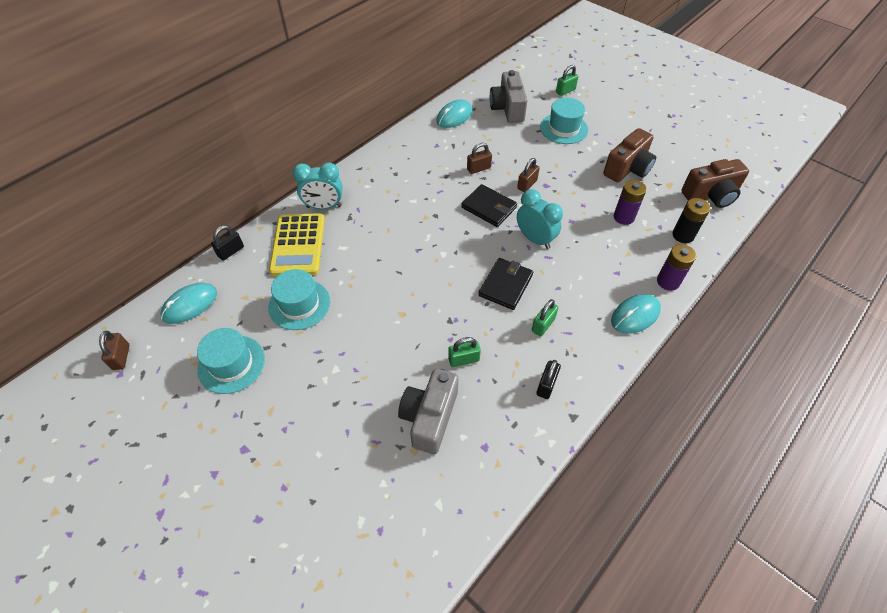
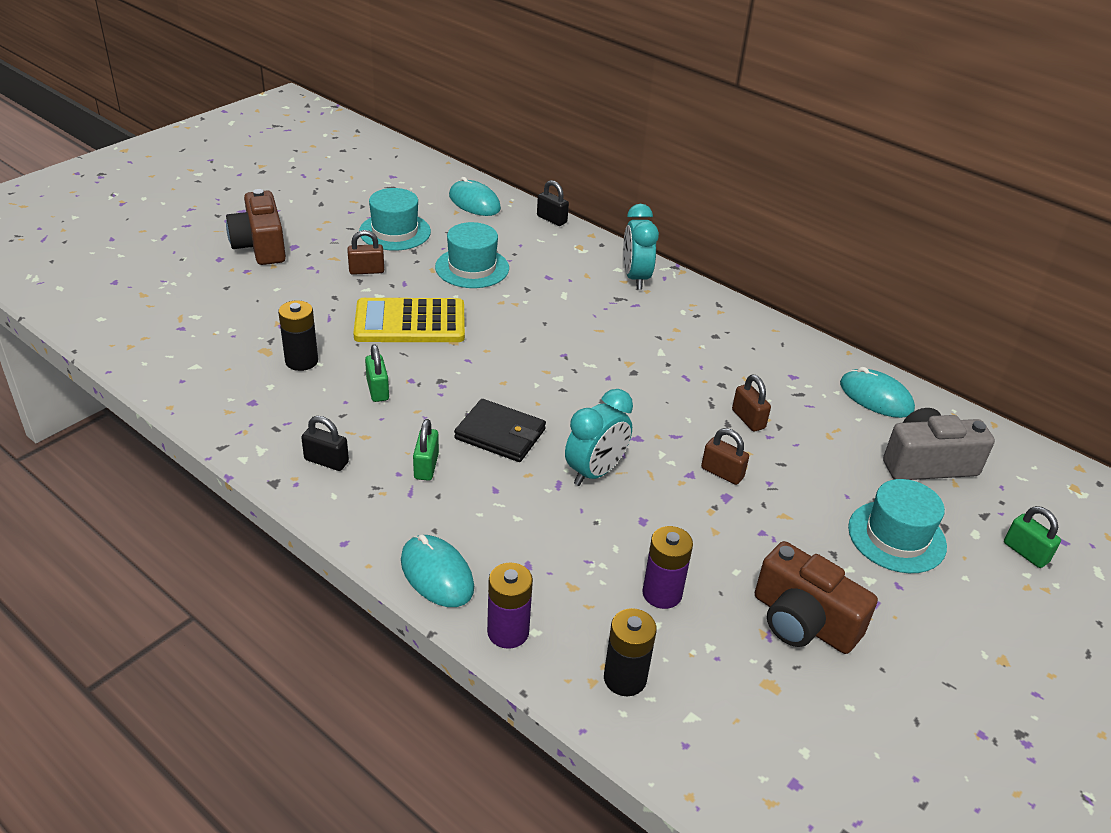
camera: 85 degrees right, 15 degrees down
(121, 357) = (411, 174): brown padlock -> brown padlock (366, 271)
(298, 245) = (565, 262): yellow calculator -> yellow calculator (410, 322)
(429, 417) = (301, 361): grey camera -> black battery
(489, 208) = (658, 426): black wallet -> none
(543, 325) = (426, 466): green padlock -> green padlock turned 60 degrees clockwise
(711, 195) = (752, 756): brown camera -> brown camera (260, 246)

